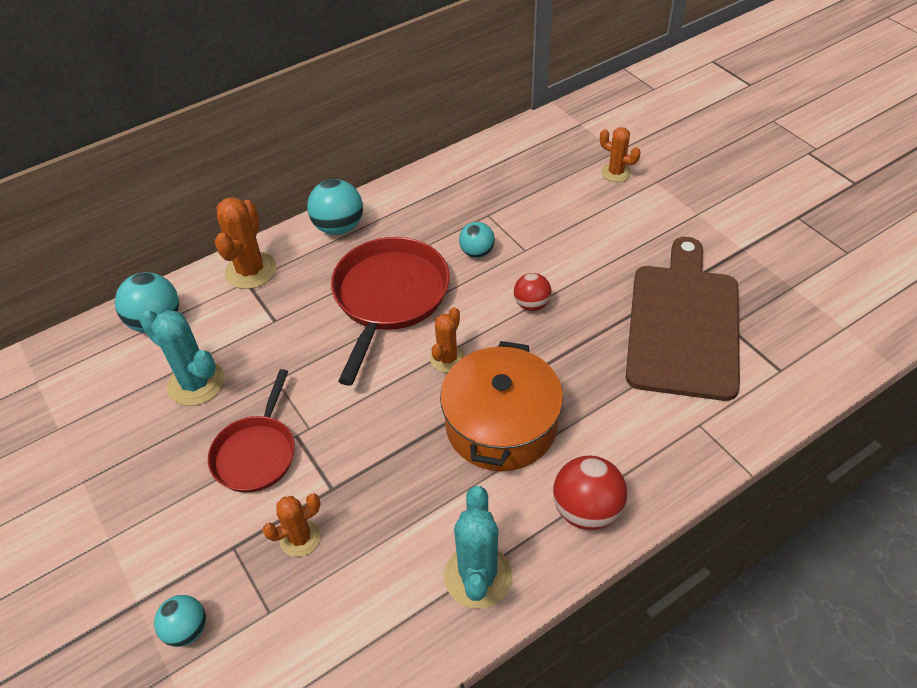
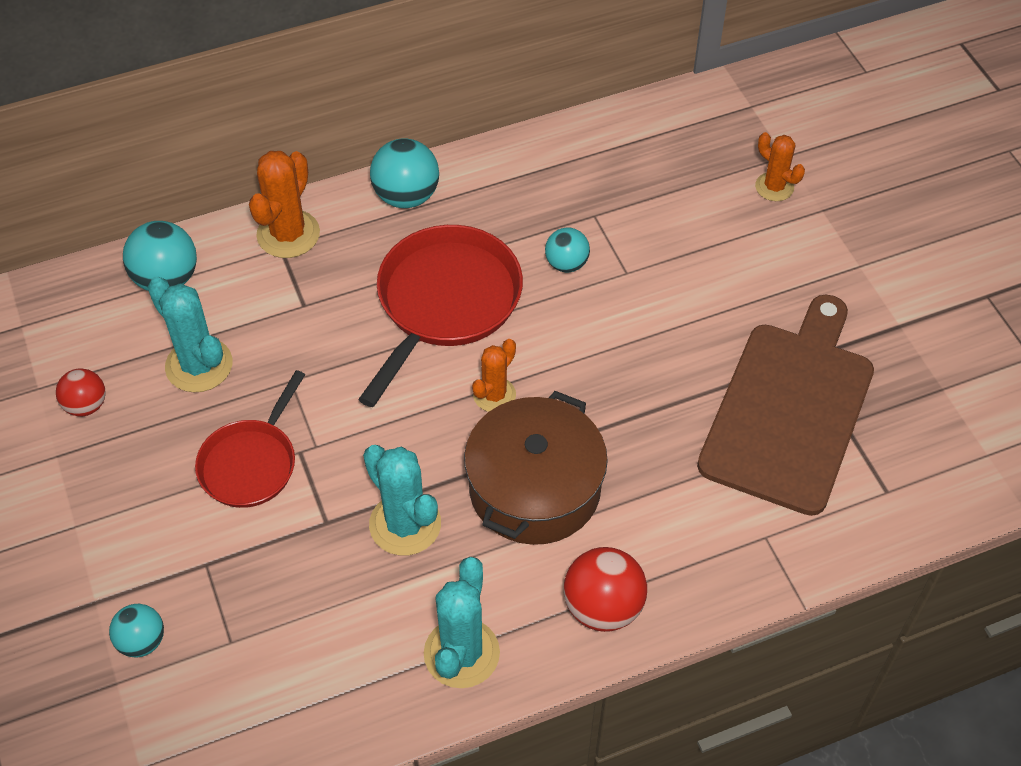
camera: 10 degrees right, 5 degrees up
(300, 538) = (279, 570): orange cactus -> none
(400, 476) = (405, 524): none -> turquoise cactus
(501, 425) = (535, 488): orange pot -> brown pot
(531, 304) = (614, 346): red ball -> red ball (86, 405)

